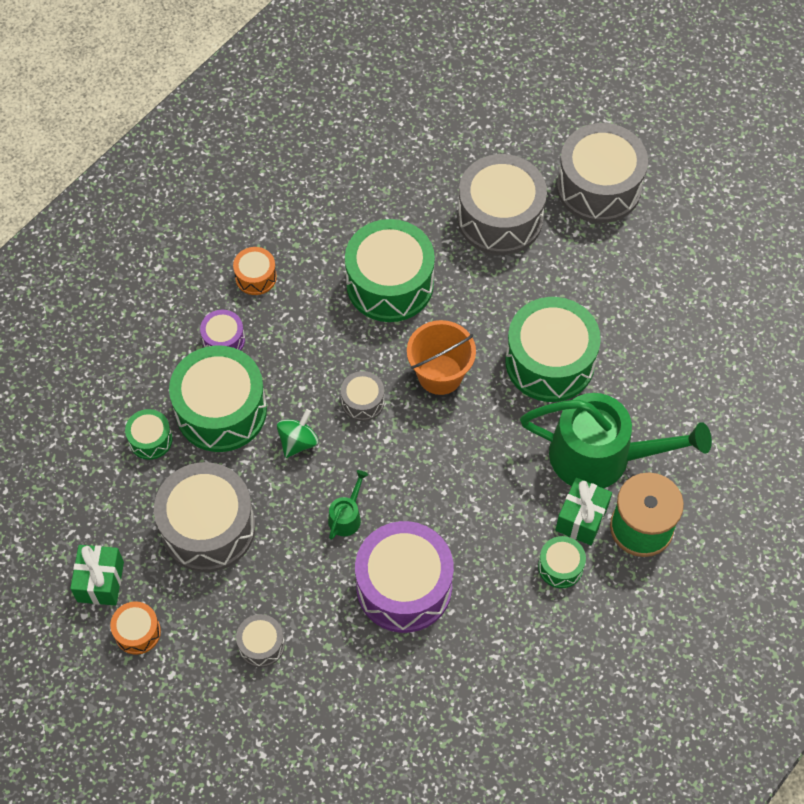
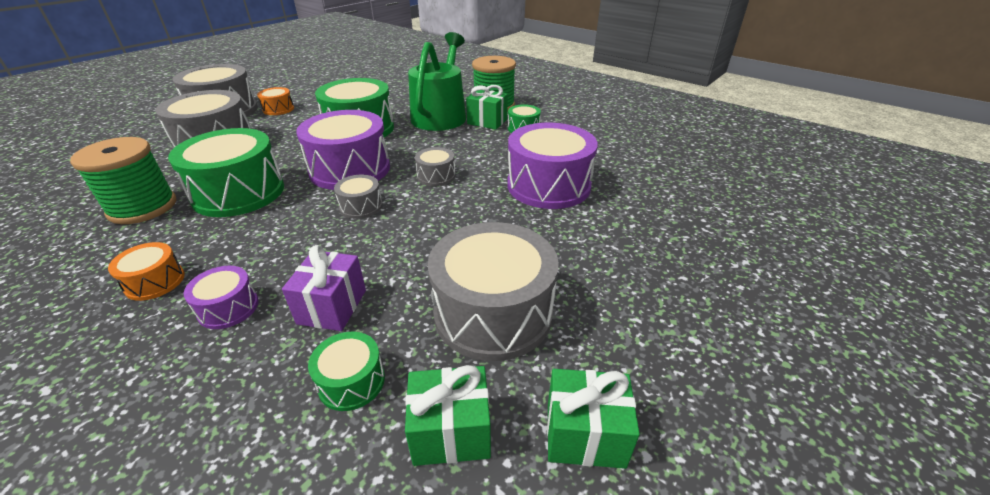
camera: 90 degrees left, 25 degrees down
(109, 503) = (451, 432): none -> green gift
(137, 632) = (650, 379): orange drum -> orange drum (278, 109)
(221, 410) = (332, 306): green drum -> purple gift
(261, 645) = (629, 265): grey drum -> grey drum (436, 176)
(298, 442) = (393, 245): green spinning top -> none
(346, 516) = (482, 214): green watering can -> none
(363, 214) = (142, 207): none -> green spool
(440, 374) = (350, 169): orange bucket -> purple drum

